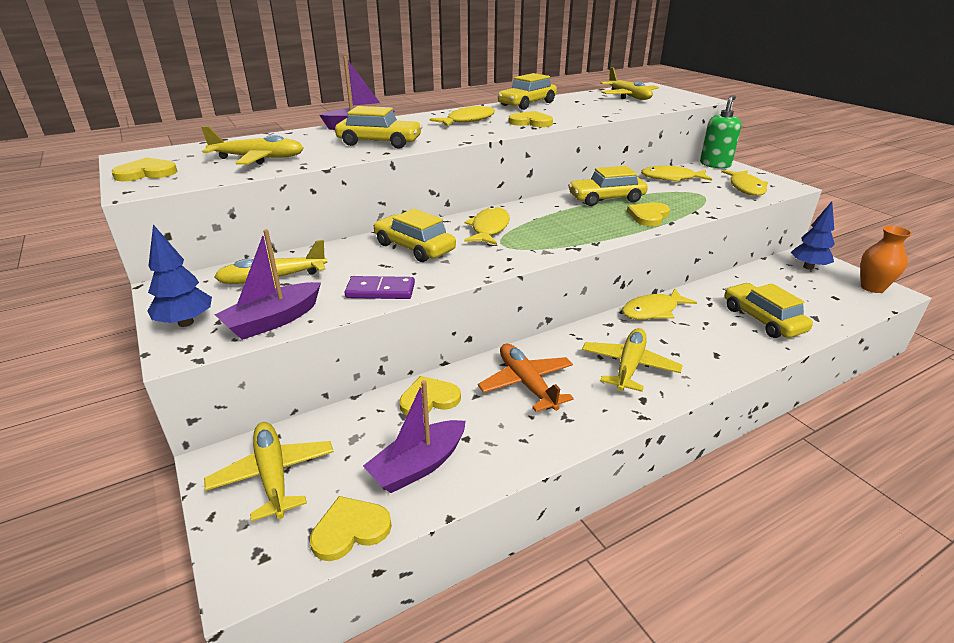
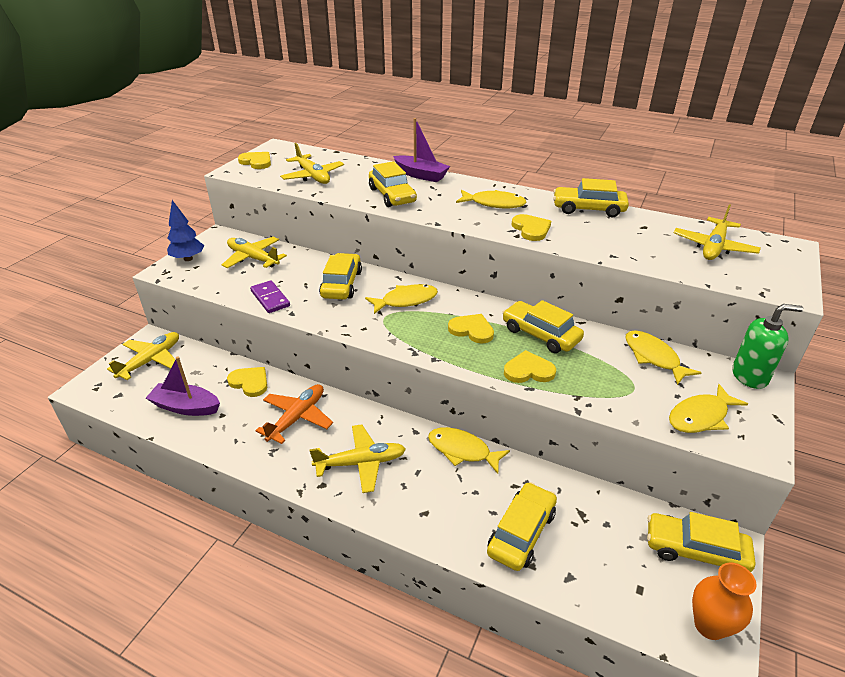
camera: 55 degrees right, 5 degrees up
(273, 321) = (208, 281): purple boat -> none
(350, 530) = (125, 406): yellow heart -> yellow heart (472, 330)
(808, 267) = (695, 550): blue tree -> yellow car

